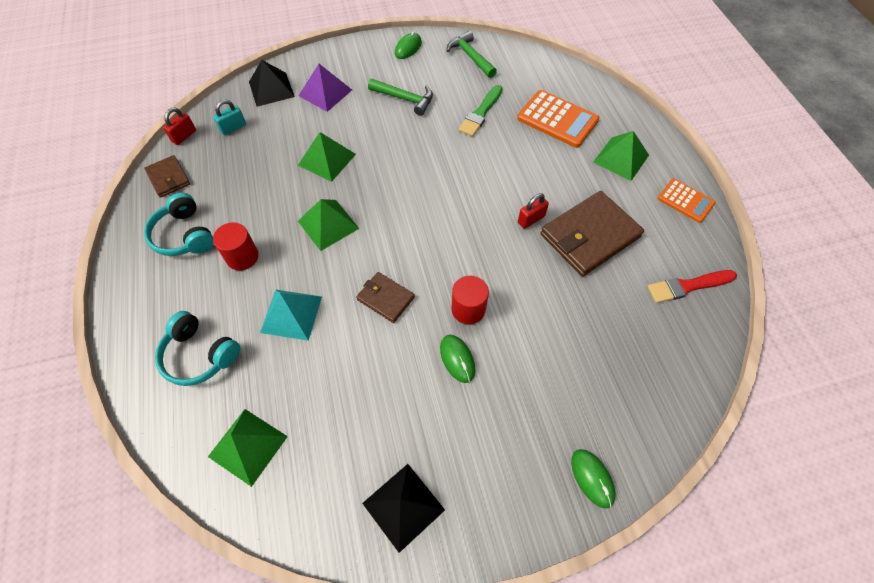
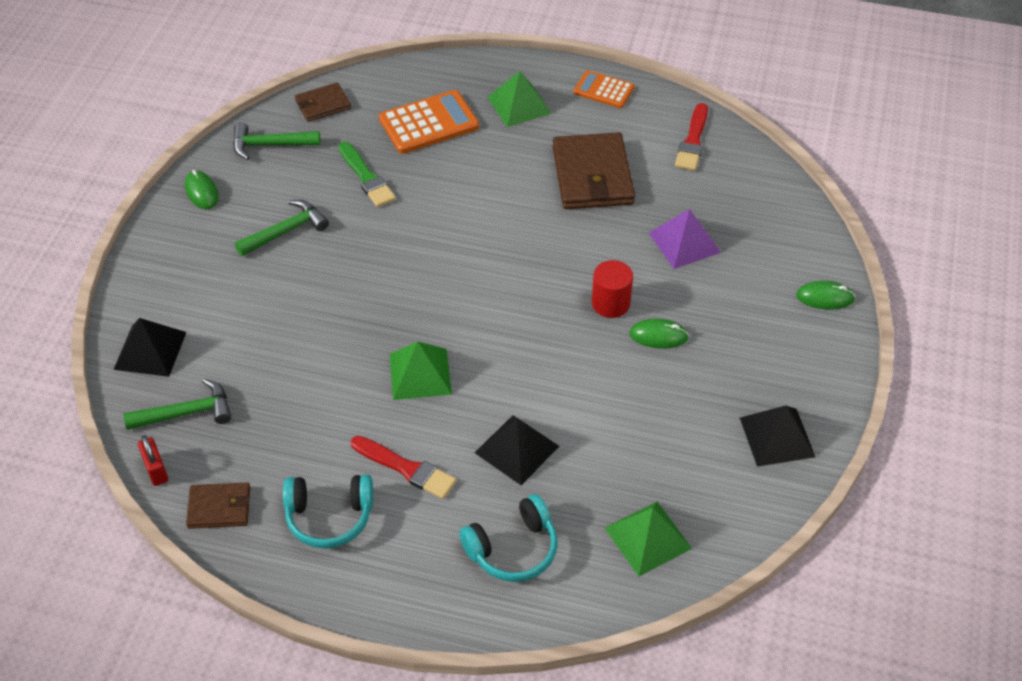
camera: 60 degrees left, 10 degrees down
(233, 128) = (187, 413): turquoise padlock -> green hammer
(242, 257) = (406, 468): red cylinder -> red brush
(291, 314) = (517, 449): turquoise pyramid -> black pyramid
(325, 92) = (207, 299): purple pyramid -> purple pyramid (684, 242)
(327, 159) = (321, 339): green pyramid -> none
(385, 298) = (553, 362): brown wallet -> brown wallet (323, 105)
(531, 219) = (541, 207): red padlock -> none
(685, 201) = (603, 90): orange calculator -> orange calculator turned 135 degrees counterclockwise

